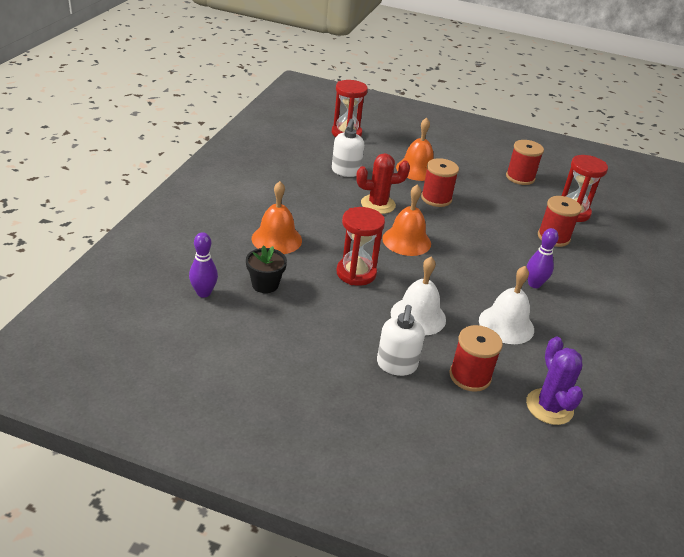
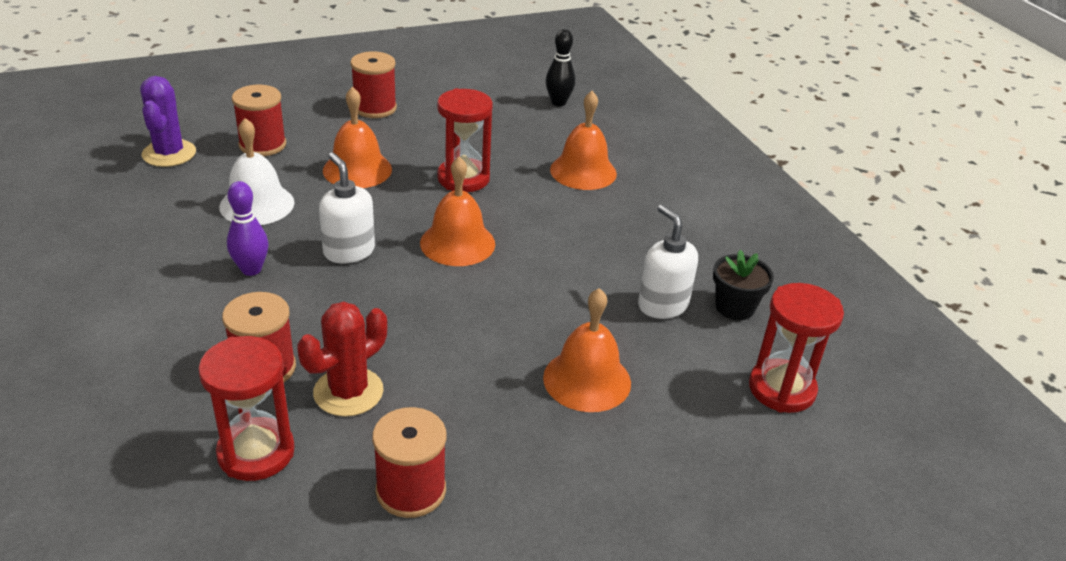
camera: 140 degrees right, 0 degrees up
(203, 293) = (558, 102): purple bowling pin -> black bowling pin
(265, 284) = (525, 130): black flower pot -> black flower pot (734, 307)
(378, 204) = (552, 275): red cactus -> red cactus (348, 392)
(396, 365) = (336, 125): white soap dispenser -> white soap dispenser (349, 251)
(418, 316) = (357, 169): white bell -> orange bell
(436, 198) = (495, 335): red spool -> red spool (375, 108)
(549, 407) = (169, 153): purple cactus -> purple cactus turned 45 degrees clockwise

